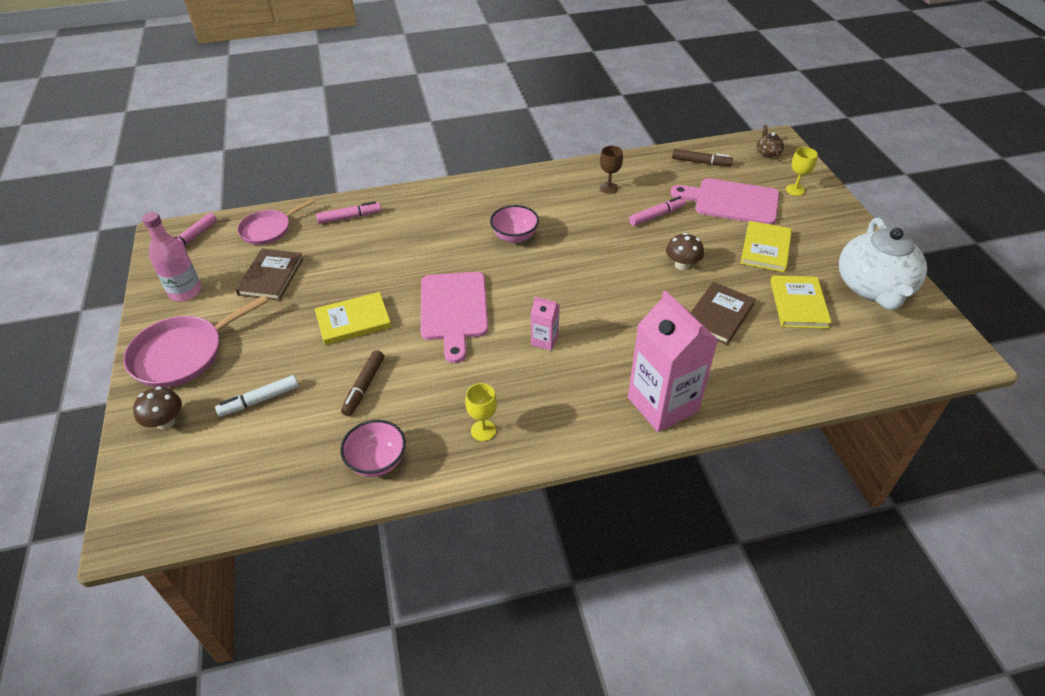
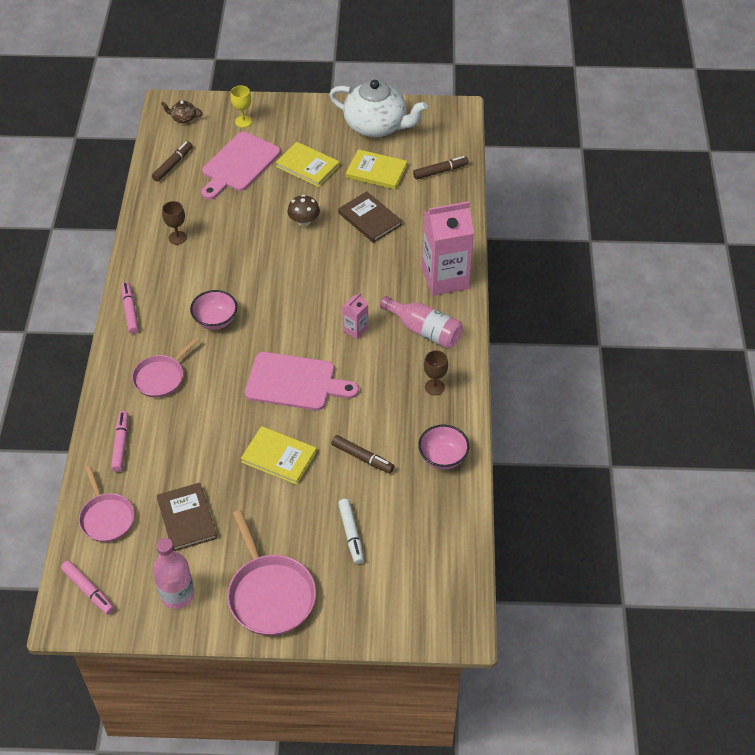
camera: 75 degrees left, 5 degrees up
(165, 421) = (351, 606): brown mushroom -> none
(271, 276) = (186, 518): brown book -> brown book turned 45 degrees clockwise
(353, 321) = (279, 457): yellow book -> yellow book turned 60 degrees counterclockwise
(432, 220) = (161, 377): none -> pink pan
(483, 430) = (434, 387): yellow goblet -> brown goblet
(568, 402) = (424, 330): none -> pink bottle
(657, 215) = (233, 217): pink marker -> pink marker (130, 311)
(843, 362) = (440, 171): none -> brown marker

